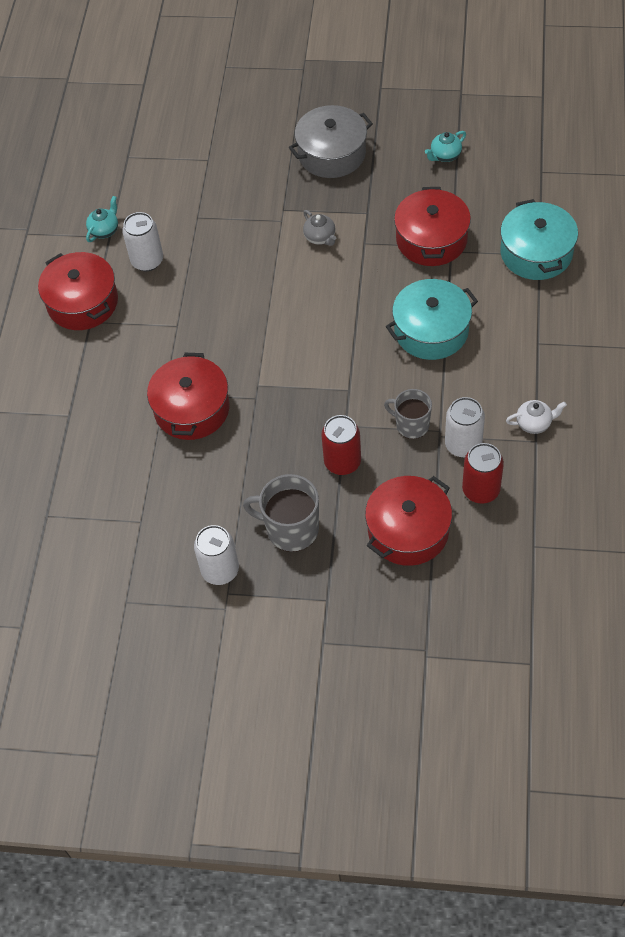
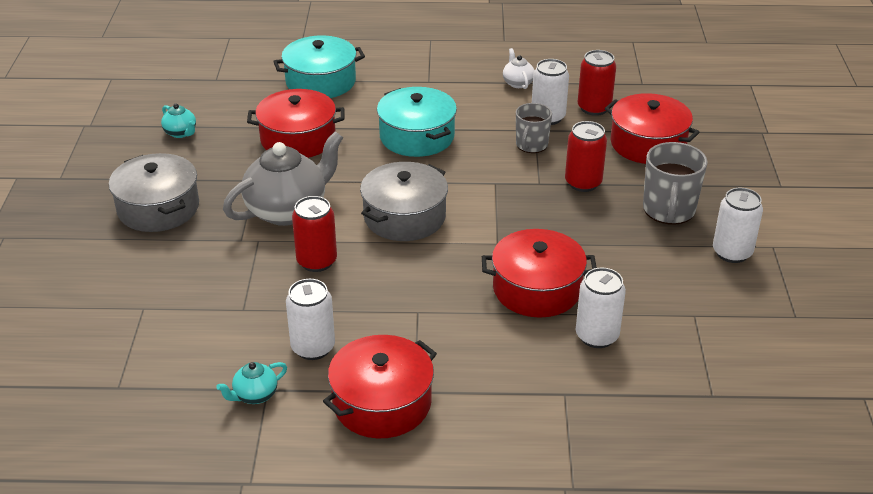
camera: 100 degrees left, 20 degrees down
(104, 230) = (255, 395): turquoise teapot -> turquoise teapot turned 60 degrees counterclockwise
(127, 445) = (597, 336): none -> white can
(248, 259) = (317, 261): none -> red can
(302, 319) = (404, 217): none -> grey pot
(320, 237) = (288, 210): grey teapot -> grey teapot, size x2.21

